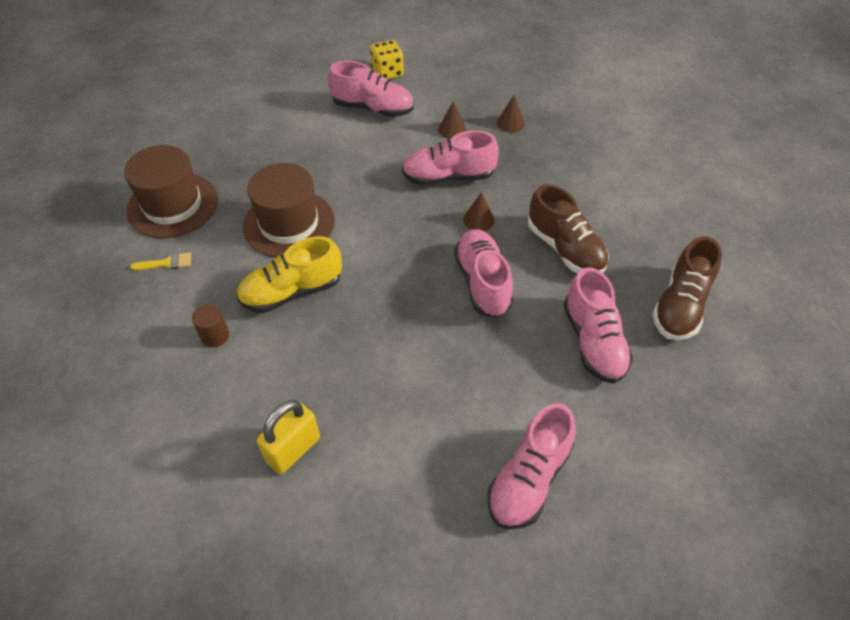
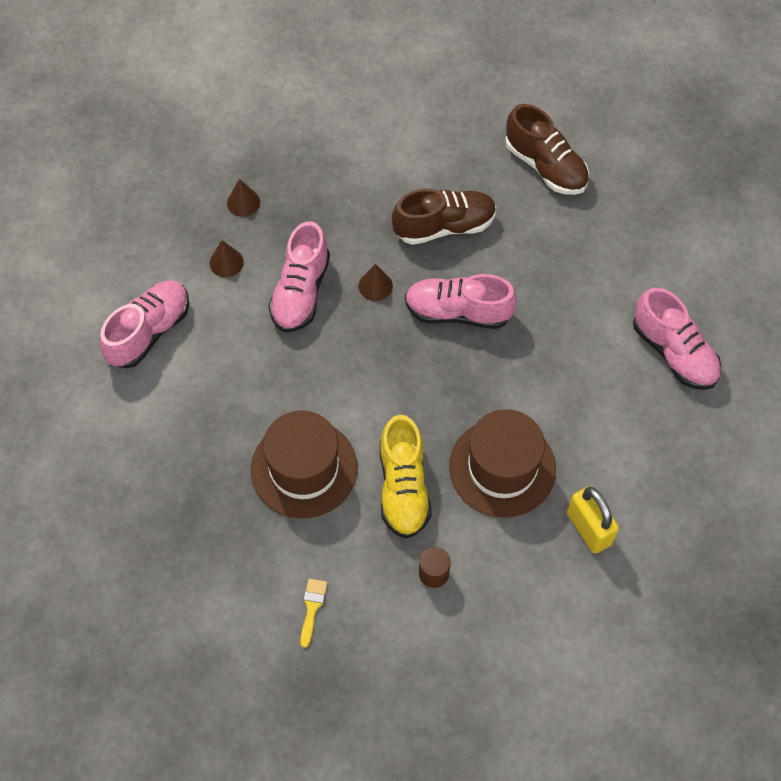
camera: 70 degrees left, 10 degrees up
(172, 205) = (220, 588): brown hat -> brown hat (502, 467)
(387, 72) = (88, 296): yellow dice -> none
(593, 341) = (559, 249): pink shoe -> none

